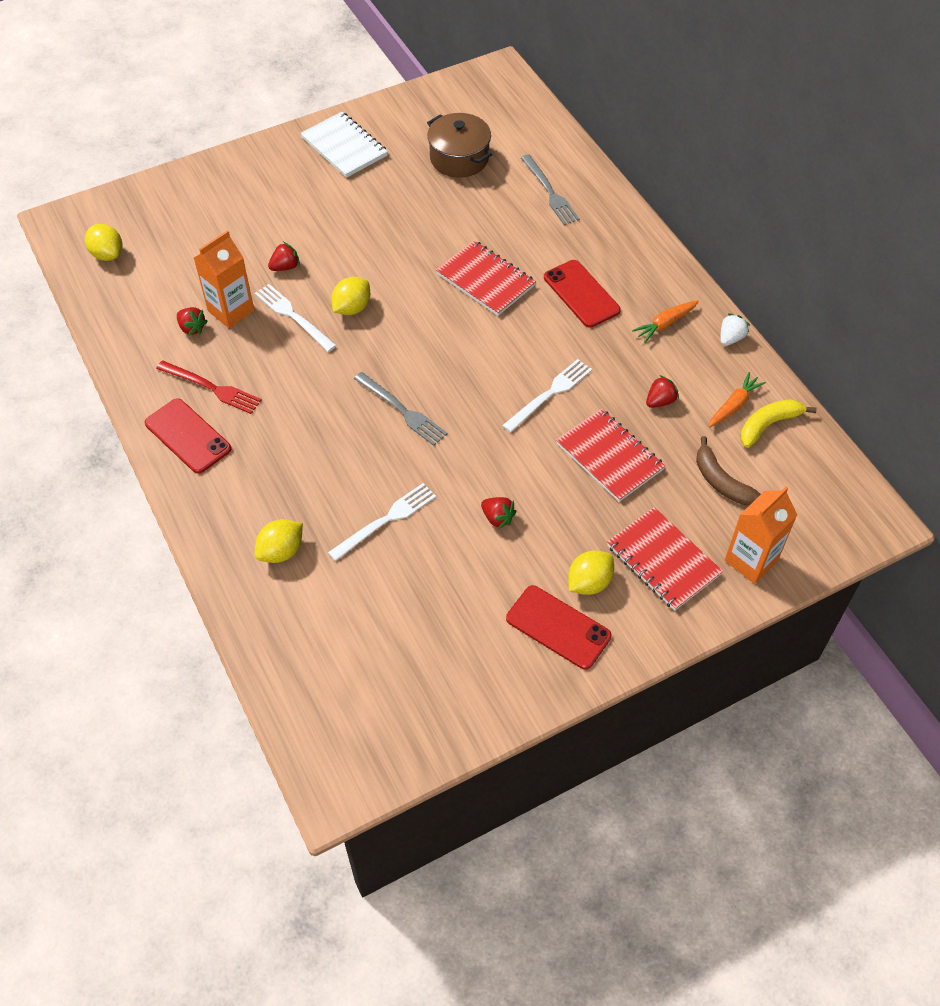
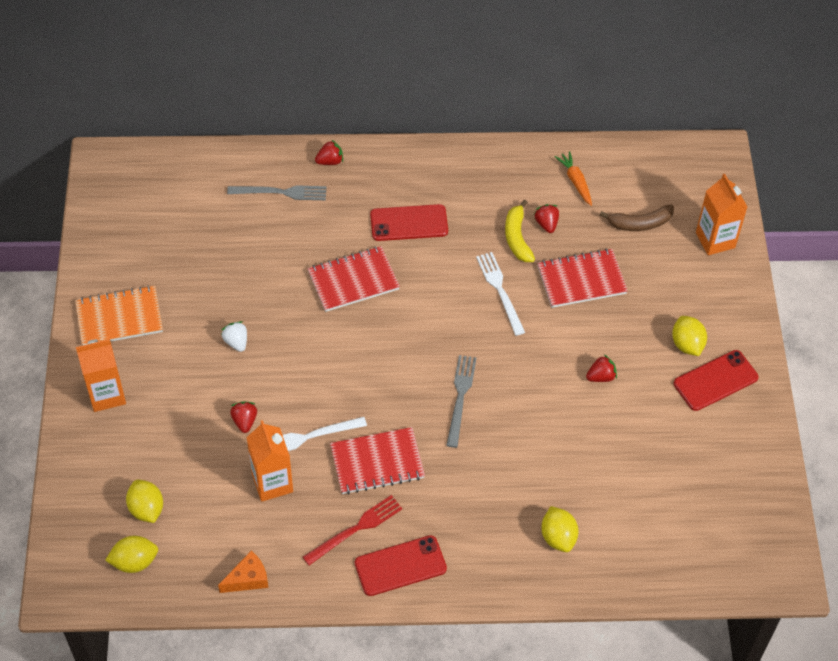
camera: 65 degrees left, 0 degrees up
(124, 333) = (248, 579): none -> orange cheese
(192, 328) = (275, 521): red strawberry -> red strawberry (330, 161)
(262, 171) = (107, 395): none -> orange carton
(344, 147) = (119, 318): white notebook -> orange notebook
(352, 308) = (326, 389): yellow lemon -> yellow lemon (146, 509)
(386, 520) = (565, 452): white fork -> none
(402, 410) = (460, 397): grey fork -> grey fork turned 60 degrees counterclockwise
(459, 158) = (195, 238): brown pot -> none
(663, 560) = (690, 291): red notebook -> red notebook (377, 462)
(665, 324) = (473, 184): orange carrot -> none
(731, 338) = (511, 151): white strawberry -> white strawberry (236, 342)
(768, 425) = (604, 170): yellow banana -> yellow banana (517, 238)

